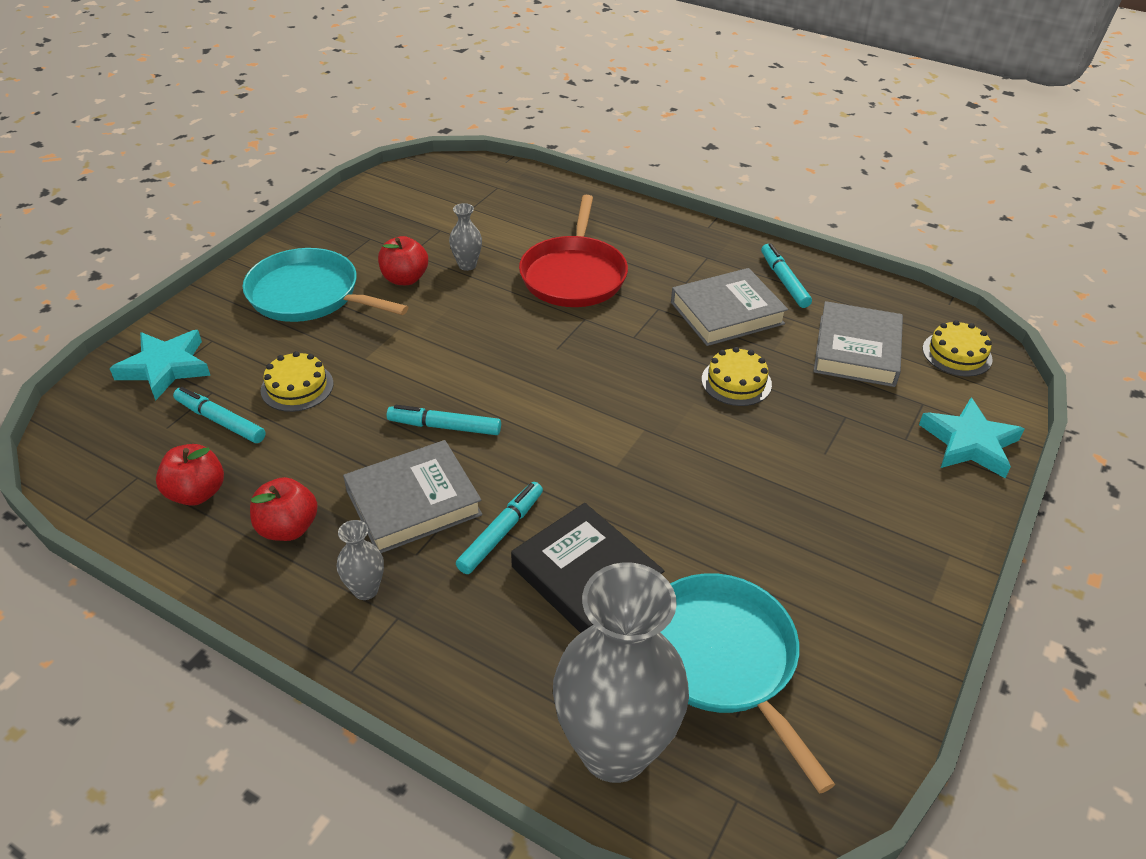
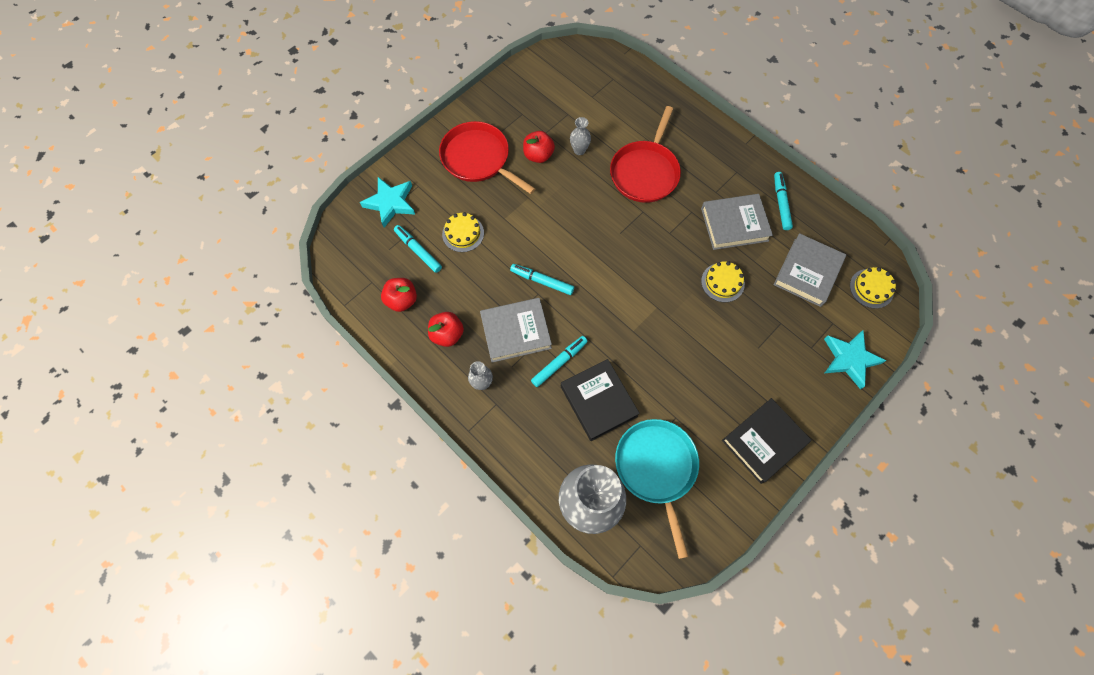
camera: 15 degrees right, 25 degrees up
(309, 295) = (478, 159): turquoise pan -> red pan
(890, 580) = (764, 441): none -> black book

